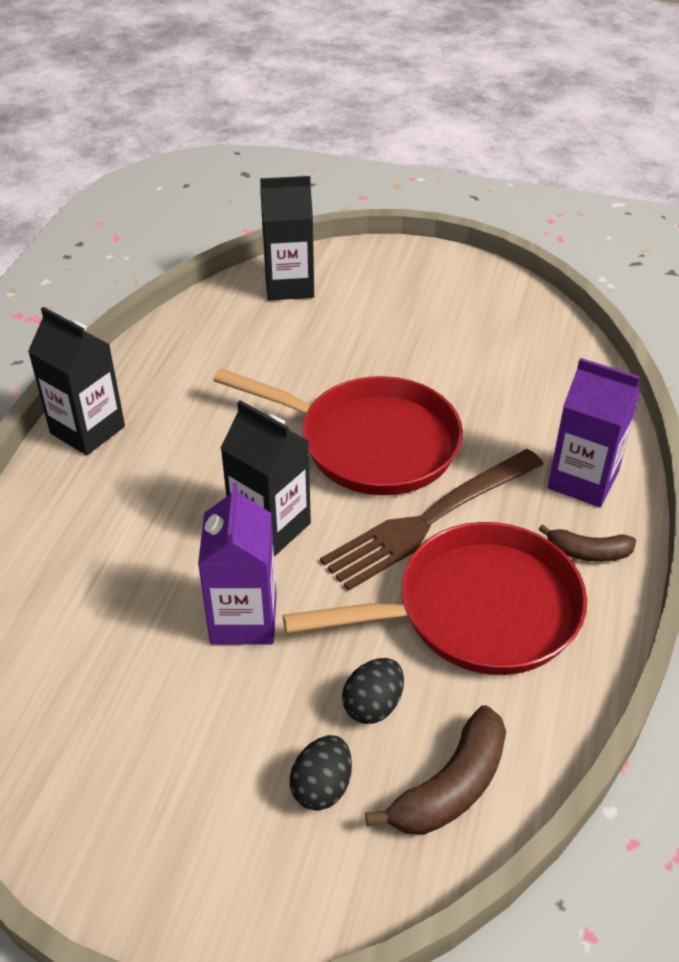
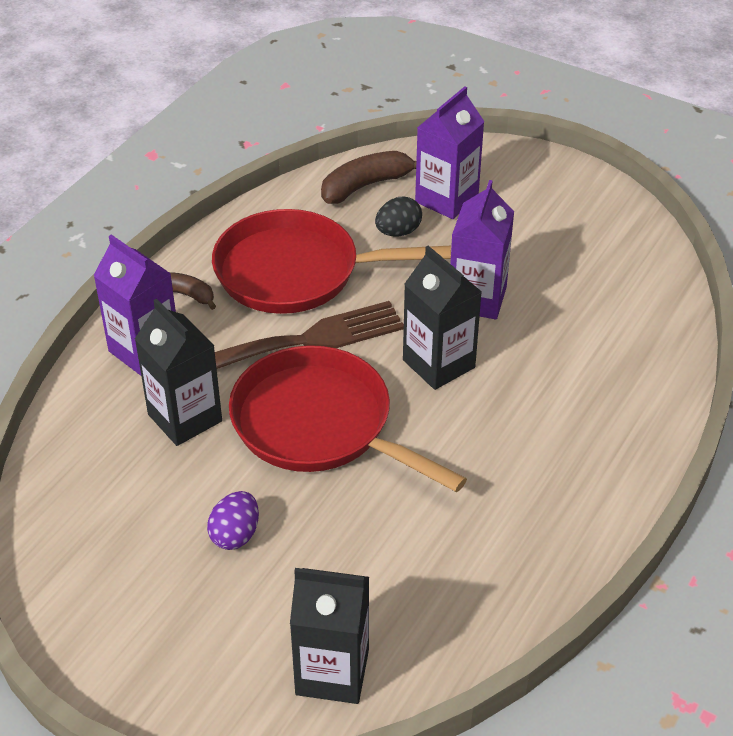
camera: 165 degrees left, 0 degrees up
(87, 430) = (605, 498): black carton -> black carton (185, 418)
(322, 787) = (446, 199): black egg -> purple carton
(400, 348) = (235, 535): none -> purple egg

